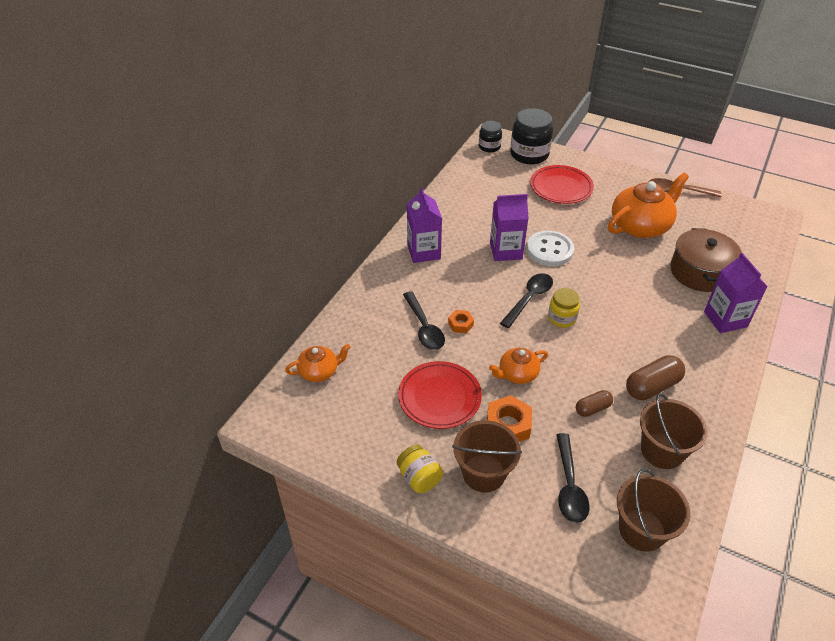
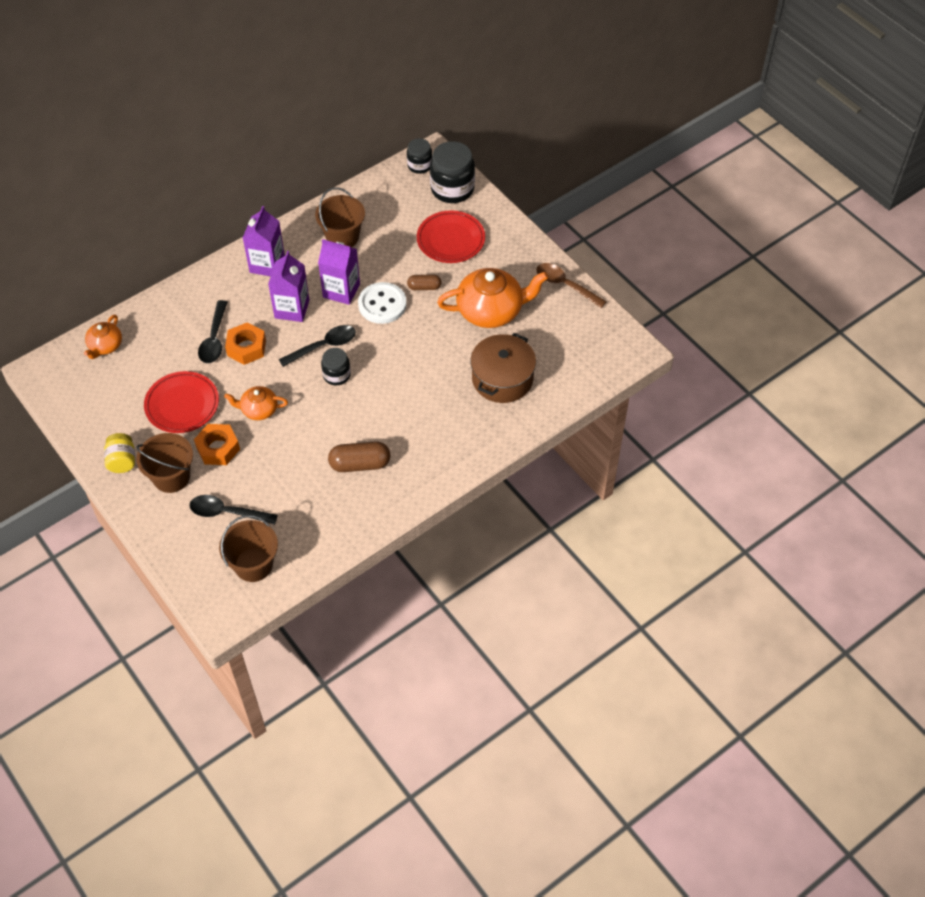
camera: 25 degrees right, 10 degrees up
(319, 371) = (105, 346): orange teapot -> orange teapot turned 105 degrees clockwise
(460, 324) = (246, 348): orange nut -> orange nut, size x1.72
(562, 318) = (336, 375): yellow jar -> black jar
(569, 486) = (227, 512): black spoon -> black spoon turned 75 degrees clockwise
(592, 408) = (295, 462): brown capsule -> brown capsule (424, 287)
(662, 450) = (321, 516): brown bucket -> brown bucket (342, 237)
(725, 319) = (480, 432): purple carton -> purple carton (292, 309)

